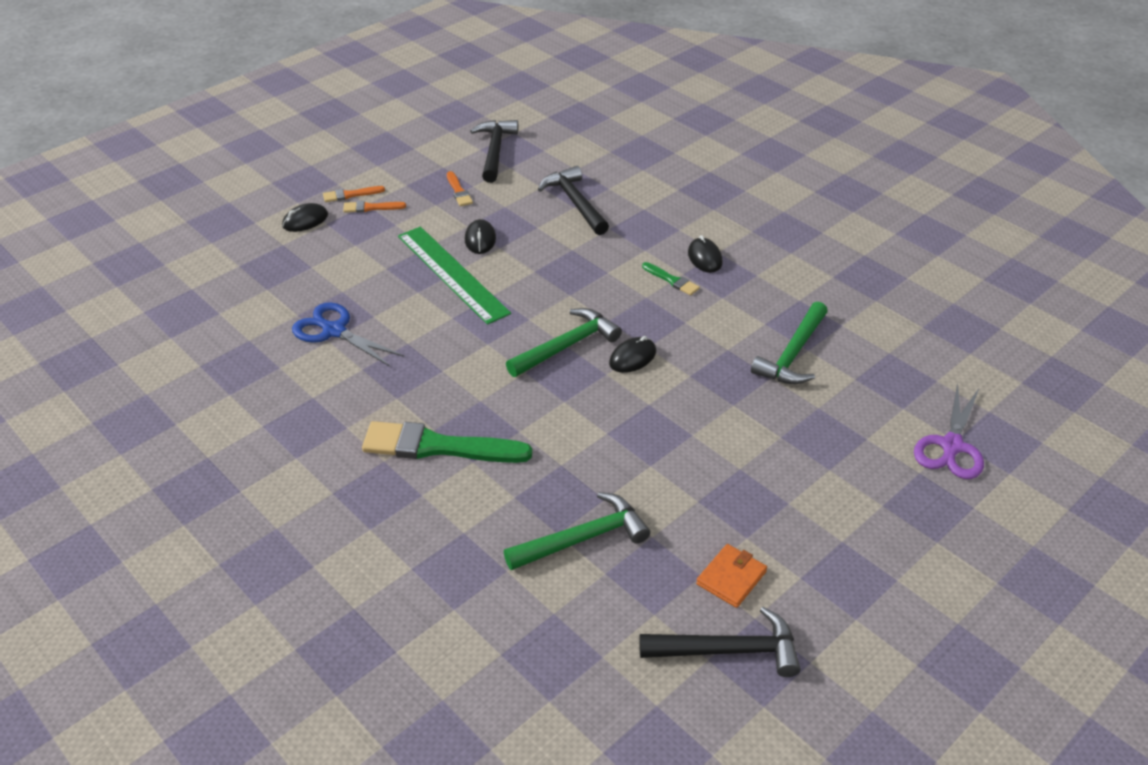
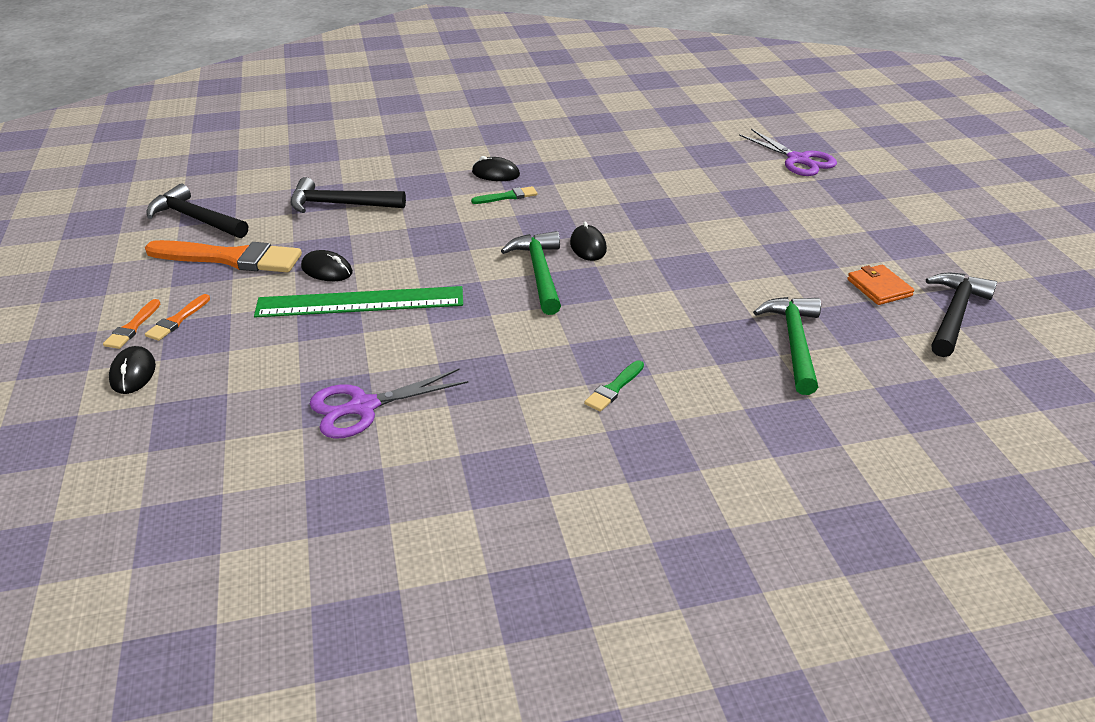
camera: 60 degrees left, 5 degrees down
(334, 331) = (363, 407): blue scissors -> purple scissors
(438, 446) = (614, 388): green brush -> green brush, size x0.46
(458, 191) = (230, 258): orange brush -> orange brush, size x2.15
(793, 354) = (651, 179): green hammer -> none

